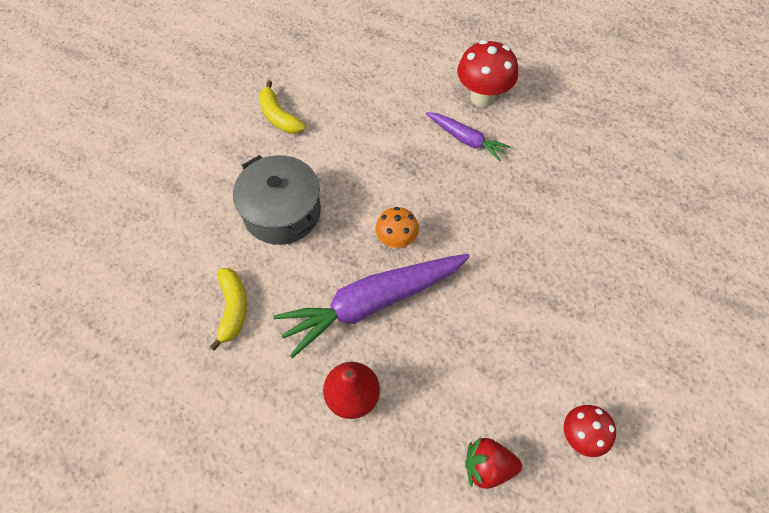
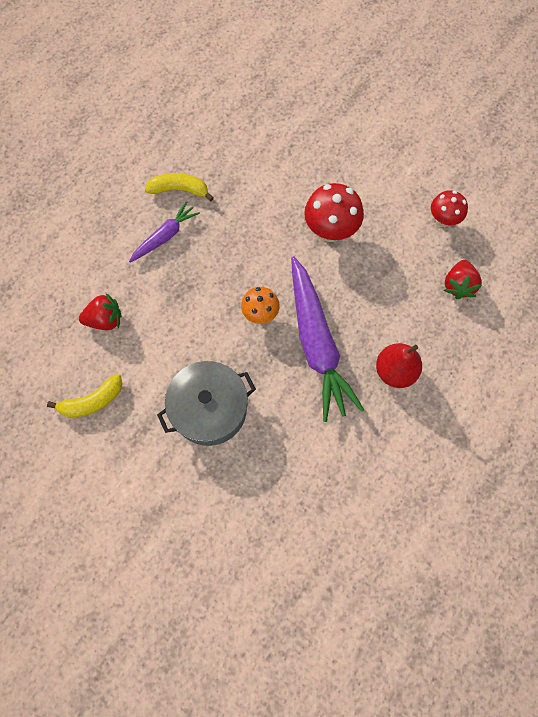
camera: 80 degrees left, 10 degrees up
(232, 309) = (303, 462): yellow banana -> yellow banana (179, 190)
(362, 109) = (105, 320): none -> red strawberry
(482, 97) = (119, 212): red mushroom -> red mushroom (330, 231)

